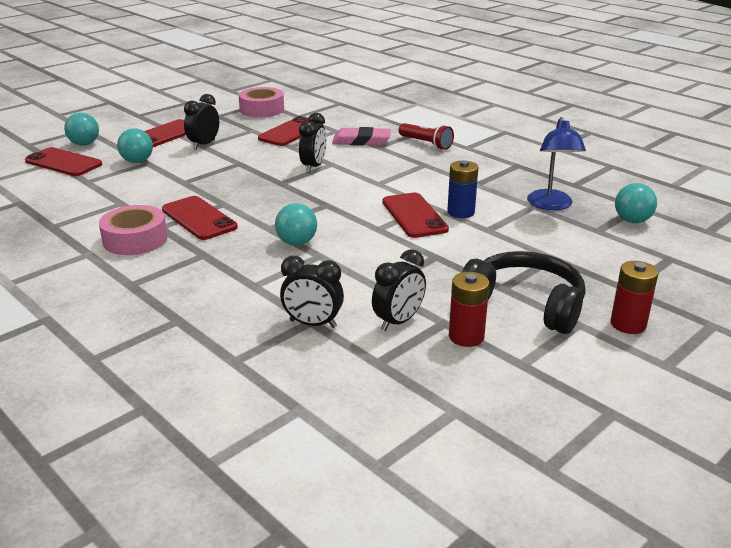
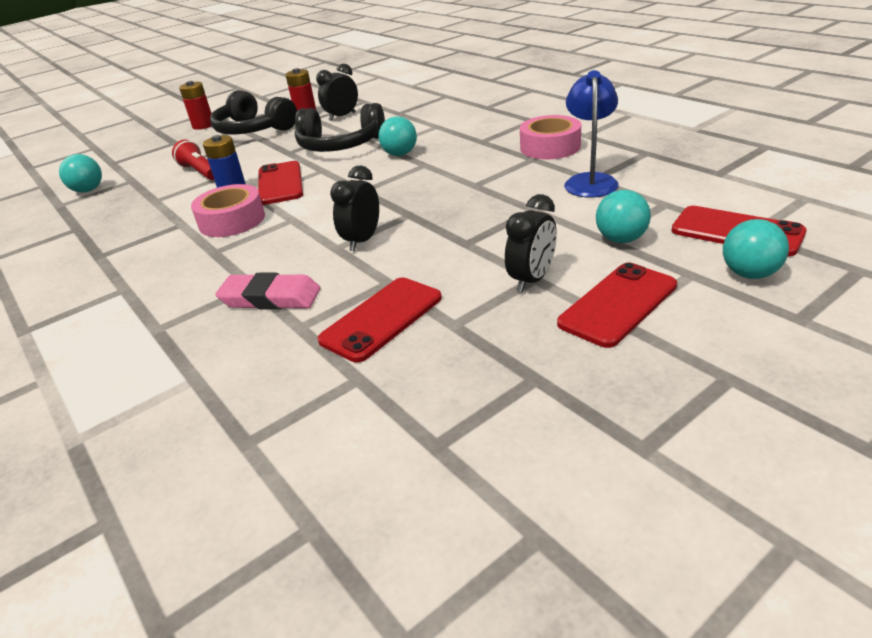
camera: 170 degrees left, 5 degrees up
(199, 218) = (496, 168): red phone -> none
(262, 109) = (437, 406): pink tape -> pink tape (232, 220)
(313, 324) = (397, 111): black clock -> none
(374, 261) = (340, 145): none -> black headphones
(426, 144) = (176, 294): red flashlight -> red flashlight (200, 172)
(551, 205) = (137, 202): blue lamp -> blue lamp (590, 181)

